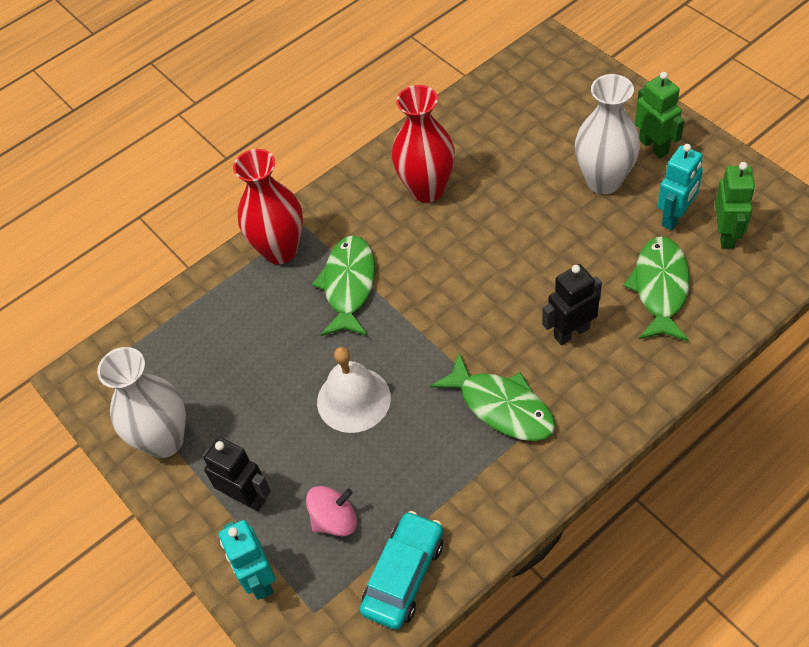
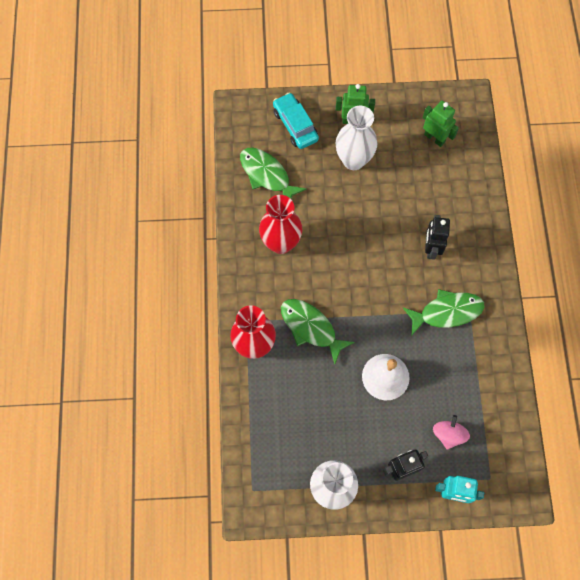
camera: 60 degrees left, 15 degrees up
(404, 575) = (502, 424): turquoise car -> turquoise car (295, 125)
(660, 288) = (439, 191): green fish -> green fish (267, 175)
(675, 217) = (404, 149): turquoise robot -> none

